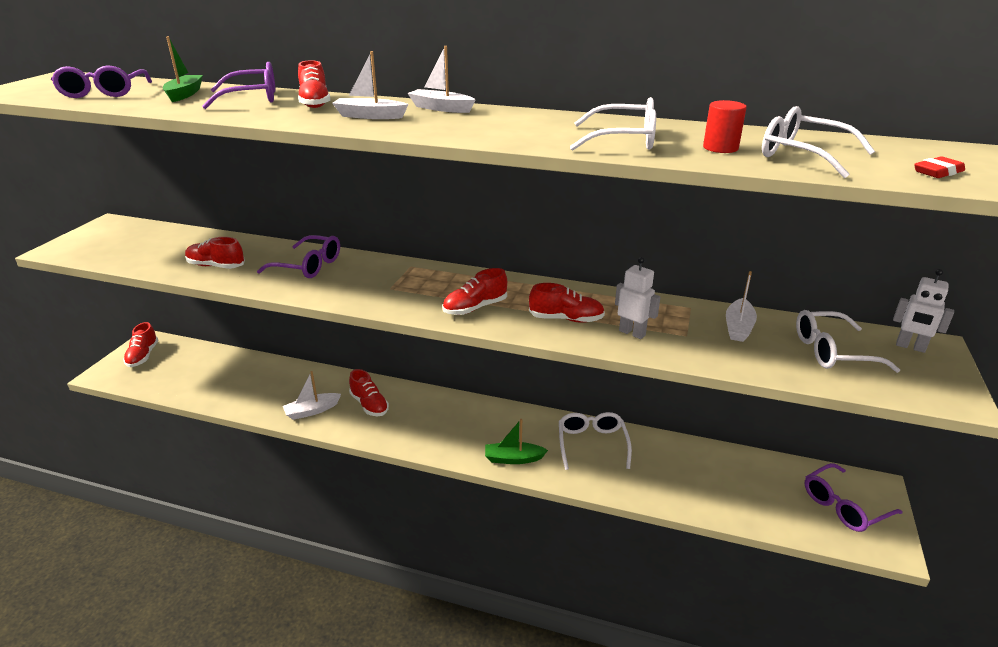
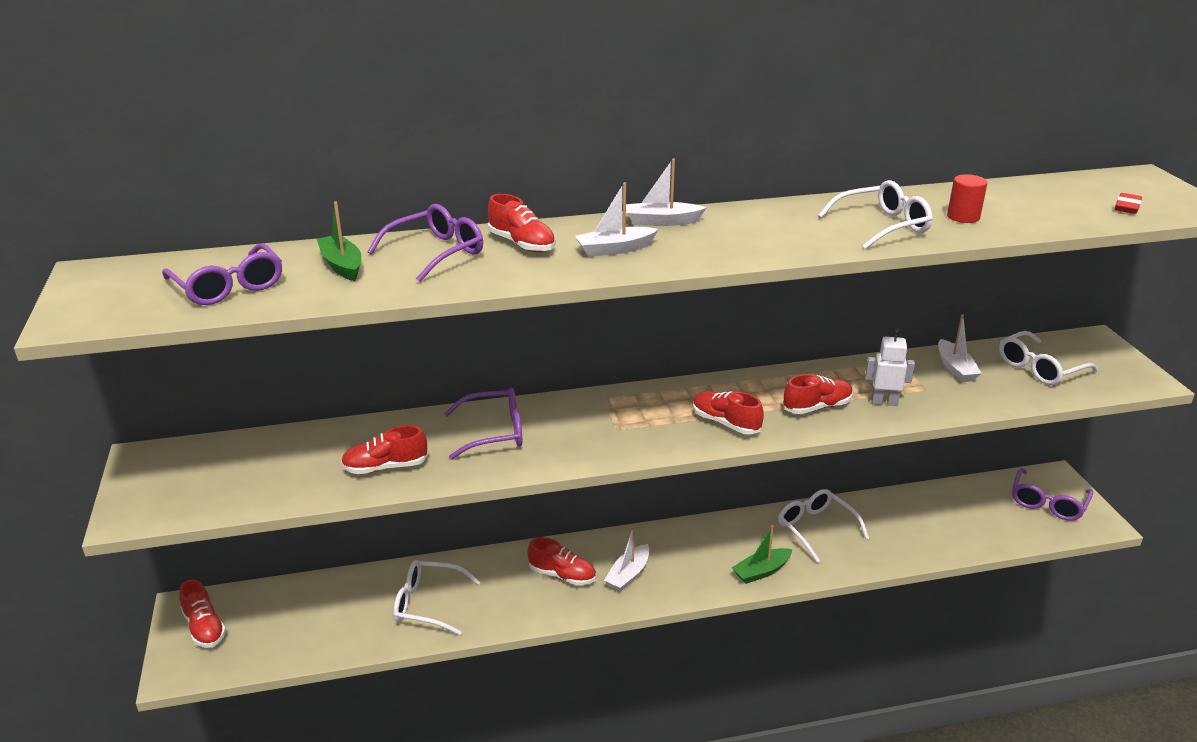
camera: 30 degrees left, 0 degrees up
(312, 411) = (506, 607): white boat -> white boat (628, 575)
(475, 308) = (725, 423): red shoe -> red shoe turned 105 degrees clockwise
(802, 155) = (1026, 210): white glasses -> white glasses (428, 604)
(910, 347) = (1083, 346): white robot -> none

